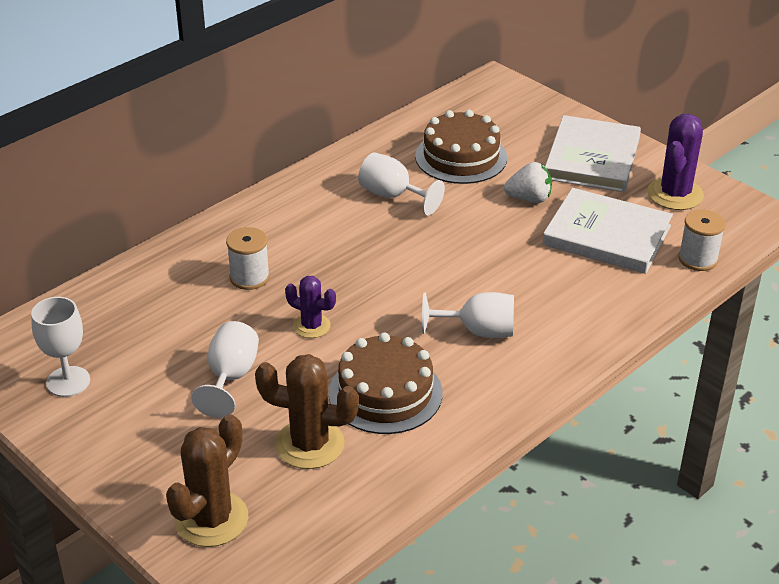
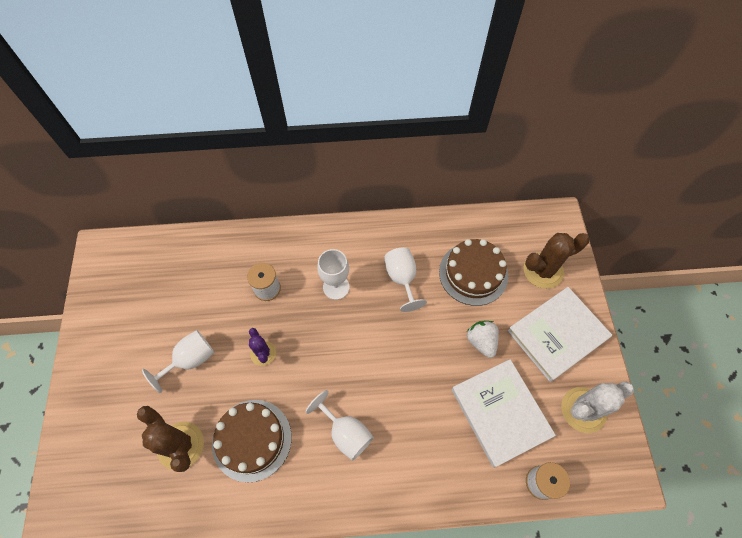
camera: 40 degrees right, 25 degrees up
(68, 381) = (119, 300): white goblet -> white goblet (336, 287)
(211, 519) = (91, 459): brown cactus -> brown cactus (543, 270)
(529, 199) = (481, 341): white strawberry -> white strawberry turned 150 degrees counterclockwise
(675, 194) = (583, 410): purple cactus -> white cactus

